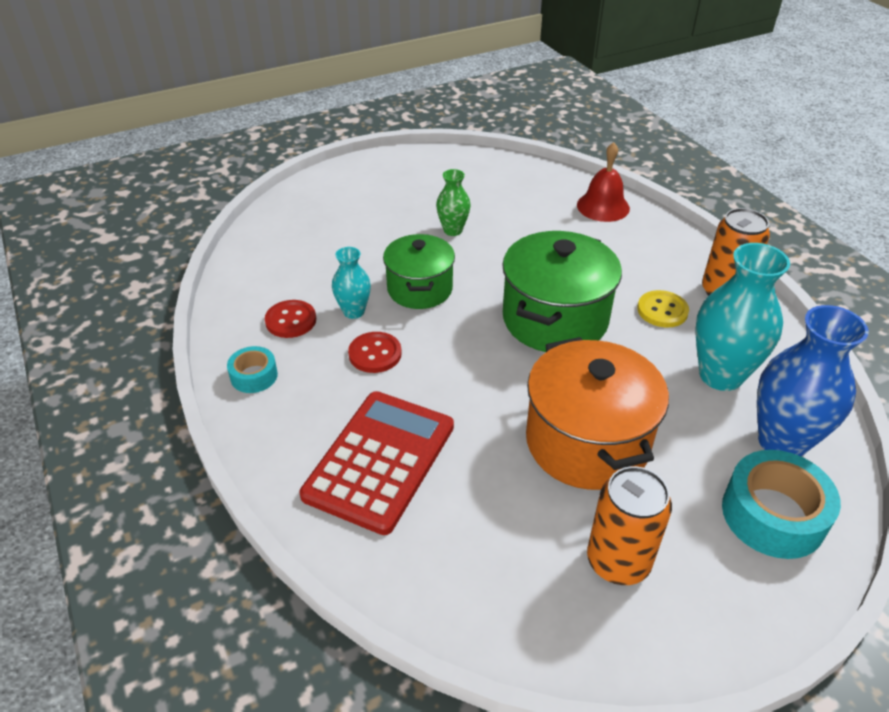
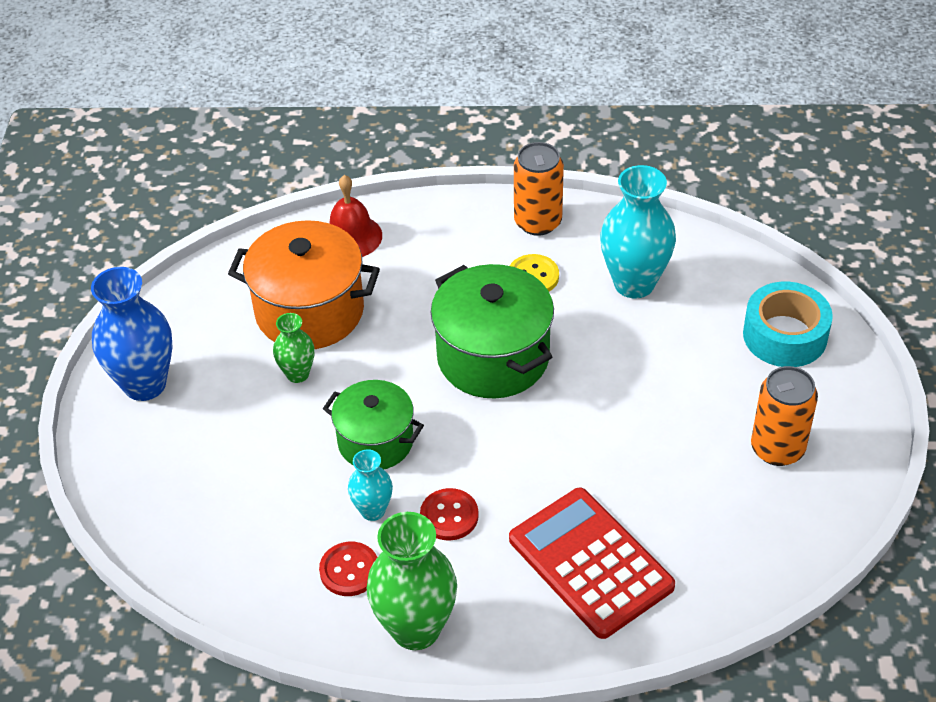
camera: 60 degrees left, 5 degrees up
(254, 376) = (416, 629): turquoise tape -> green vase
(587, 442) = (653, 409): orange pot -> orange pot (309, 311)
(782, 442) = (723, 289): blue vase -> blue vase (145, 384)

